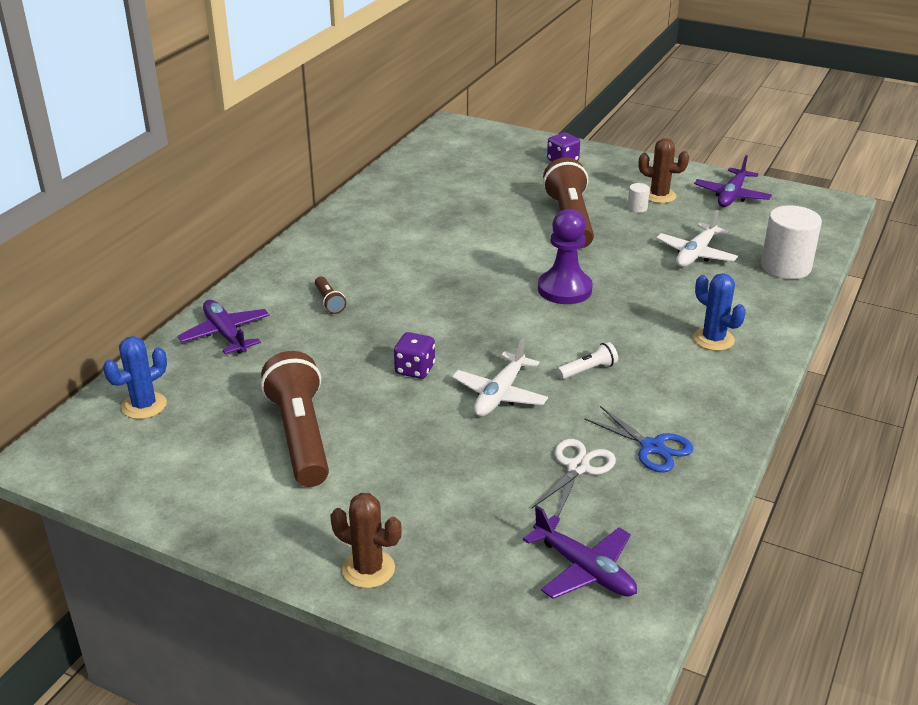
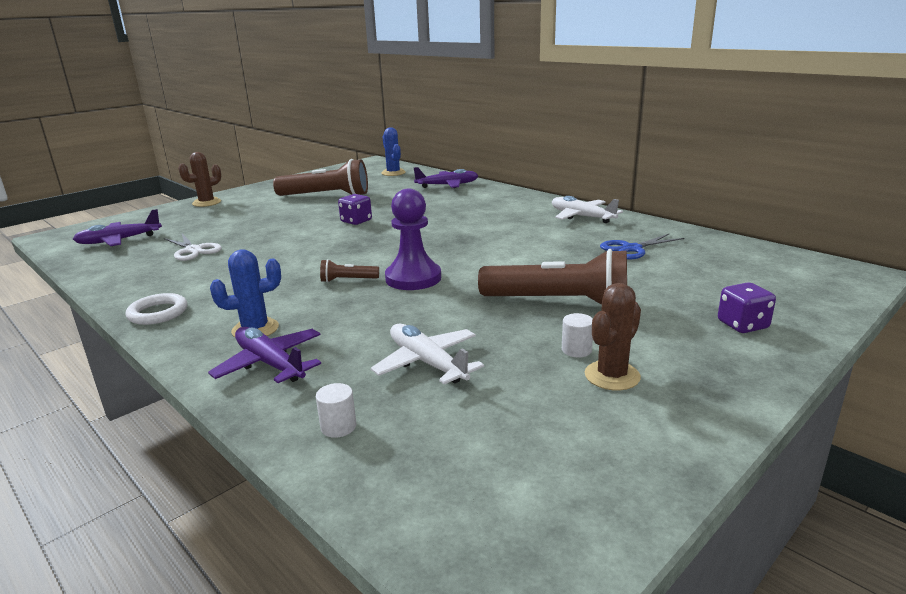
camera: 110 degrees right, 10 degrees down
(329, 302) = (465, 206): brown flashlight -> brown flashlight (348, 280)
(500, 394) = (297, 239): white plane -> white plane (581, 217)
(588, 370) = (285, 269): white flashlight -> none
(652, 447) = (171, 274): blue scissors -> blue scissors (632, 249)
(731, 196) = (596, 449): purple plane -> purple plane (270, 364)
(732, 408) = (158, 313): none -> white ring
(785, 267) = (338, 427): white cylinder -> white cylinder, size x0.44

